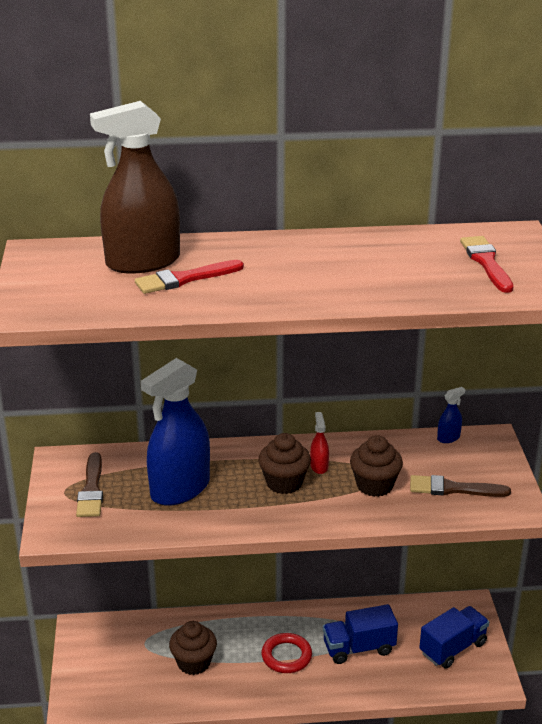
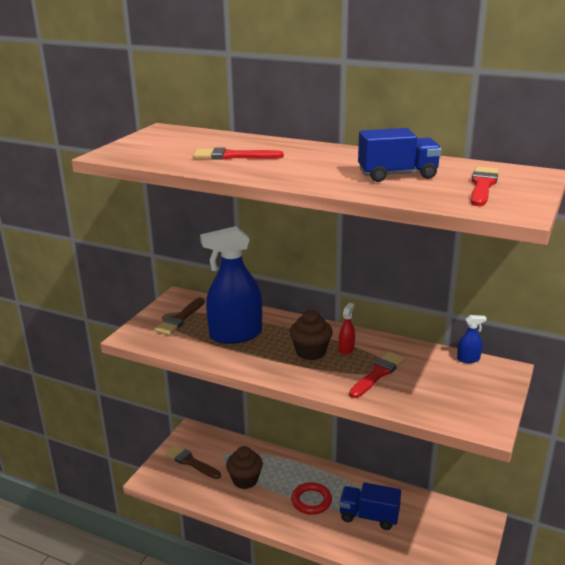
camera: 30 degrees right, 5 degrees down
(143, 262) = (219, 144): brown spray bottle -> none
(374, 485) = (377, 374): brown cupcake -> red brush
(452, 648) = (445, 546): blue truck -> blue truck (397, 175)
(453, 489) = (440, 395): brown brush -> brown brush (191, 462)

